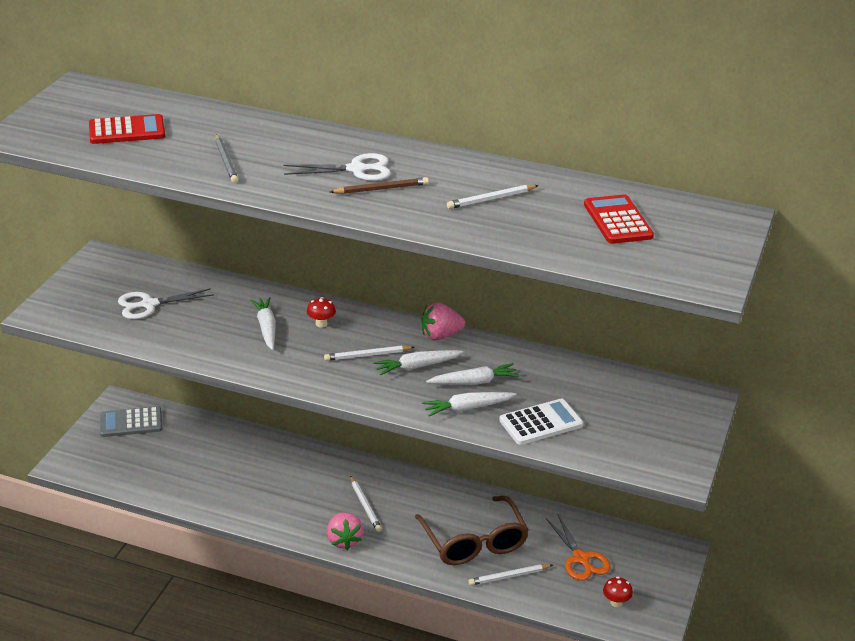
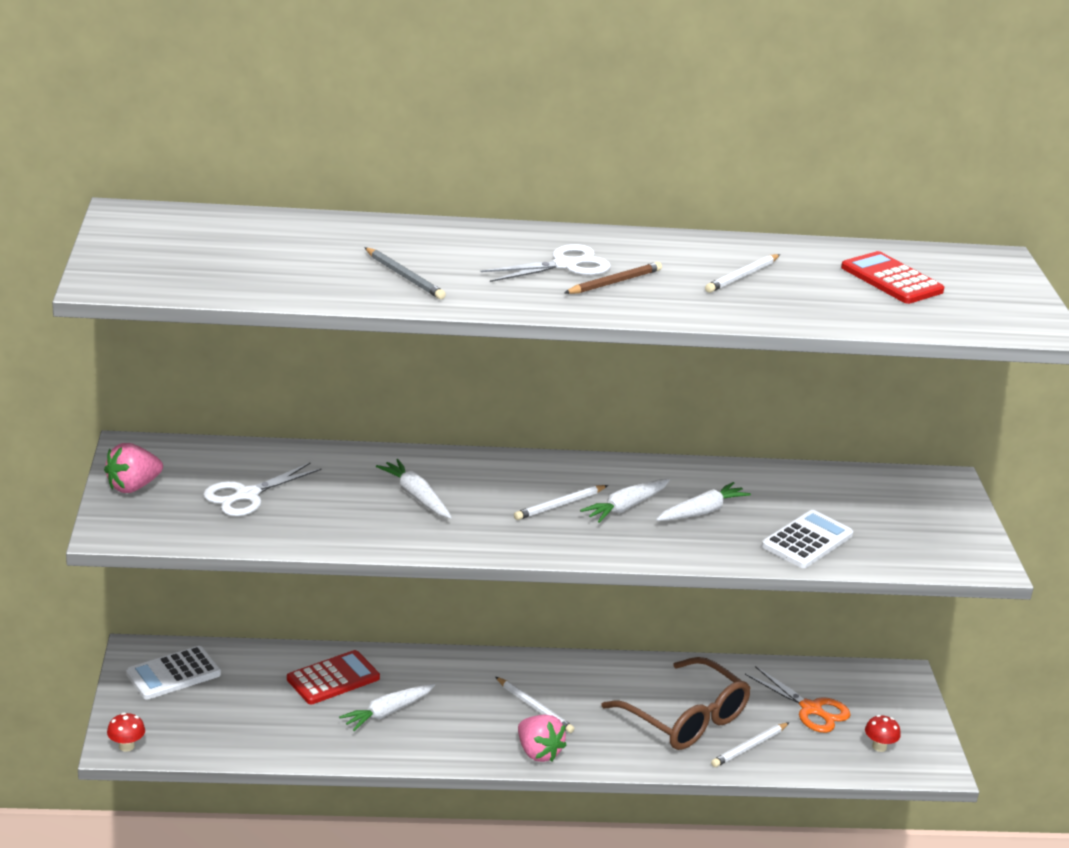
camera: 25 degrees left, 5 degrees down
(127, 131) = (245, 258): red calculator -> red calculator (333, 678)
(131, 422) = (173, 674): grey calculator -> white calculator
(321, 324) = (477, 479): red mushroom -> red mushroom (126, 746)
(440, 335) = (623, 468): pink strawberry -> pink strawberry (133, 487)
(467, 408) = (718, 541): white carrot -> white carrot (387, 712)

